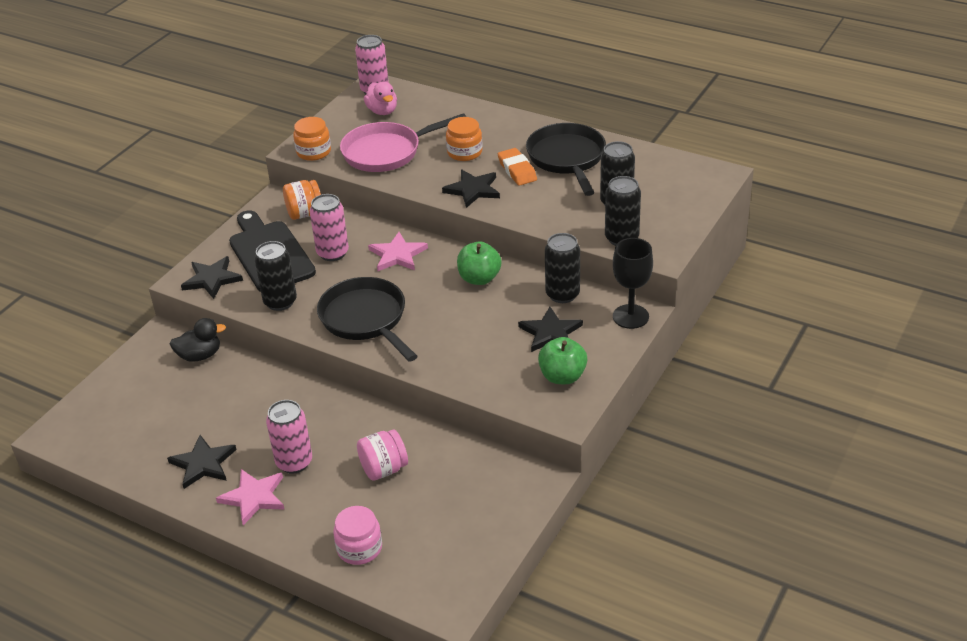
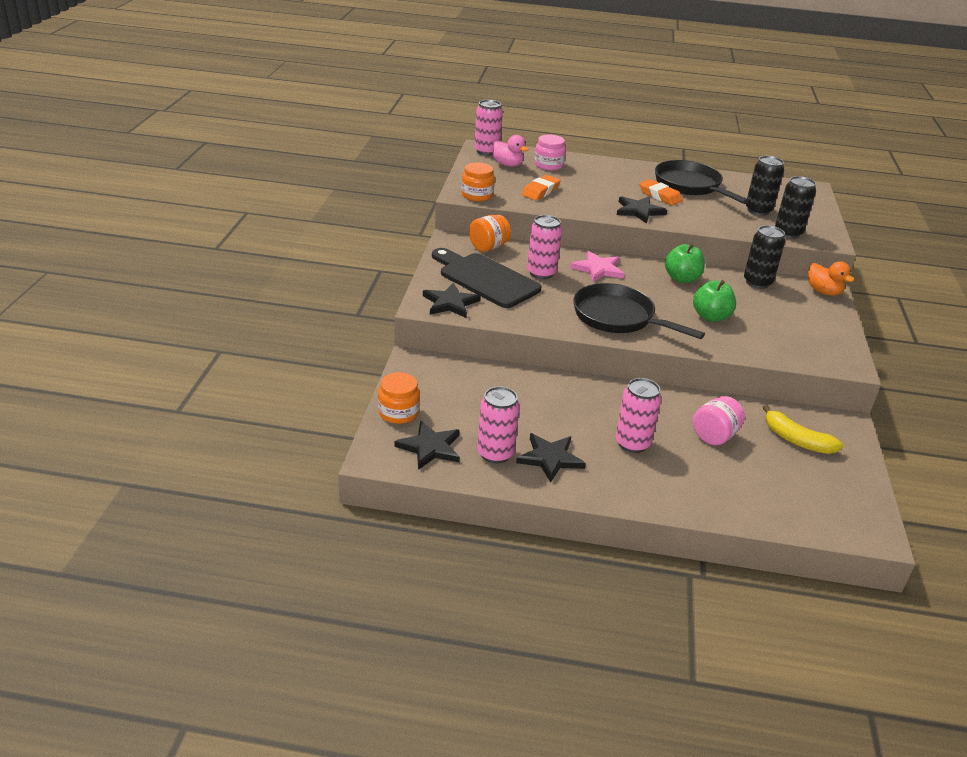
camera: 25 degrees left, 5 degrees down
(157, 449) = (495, 453): none -> pink can
(200, 355) = (467, 372): black duck -> none
(254, 497) = (622, 478): pink star -> none
(280, 302) = (530, 313): black can -> none
(359, 548) = (754, 502): pink jar -> pink jar (548, 165)
(386, 152) = (540, 191): pink pan -> orange eraser
(464, 152) = (605, 187): orange jar -> orange jar (398, 412)
(466, 489) = (796, 440): none -> yellow banana
(551, 333) = (776, 309): black star -> black star (430, 447)
(562, 376) = (817, 338): green apple -> green apple (711, 316)
(630, 316) = (823, 292): black goblet -> orange duck

